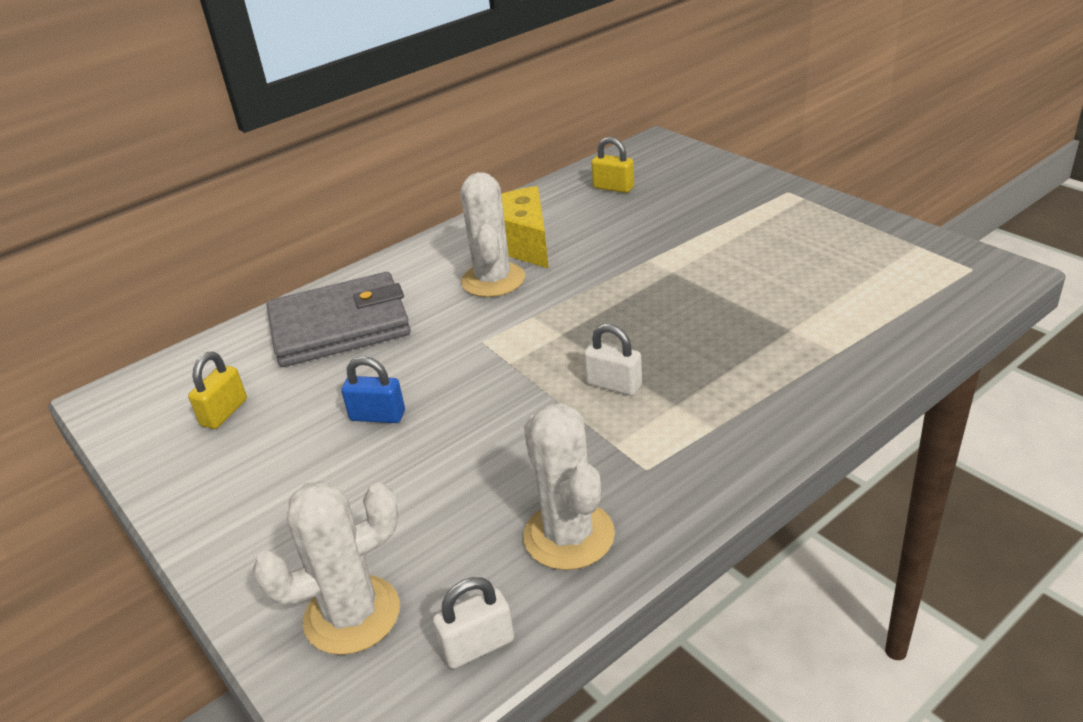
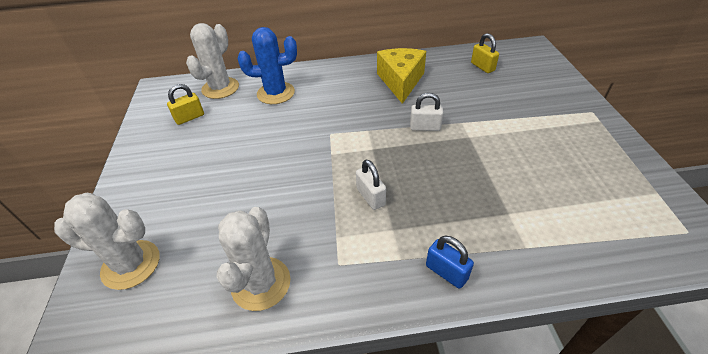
camera: 30 degrees right, 10 degrees up
(340, 326) = (276, 93): grey wallet -> blue cactus
(377, 416) = (245, 153): blue padlock -> blue padlock (446, 272)
(478, 646) = (159, 324): white padlock -> white padlock (425, 127)
(493, 280) = (368, 98): white cactus -> white cactus (220, 88)

